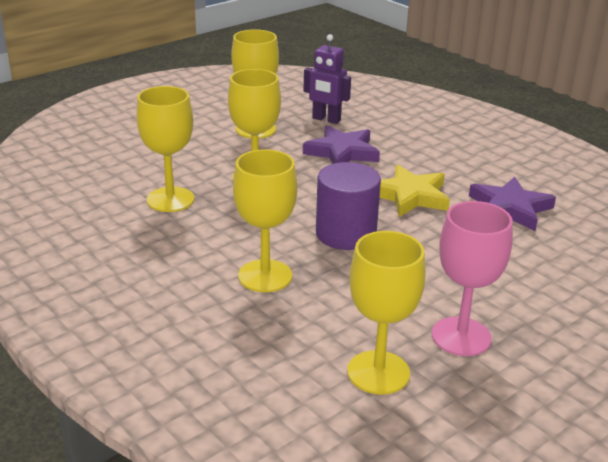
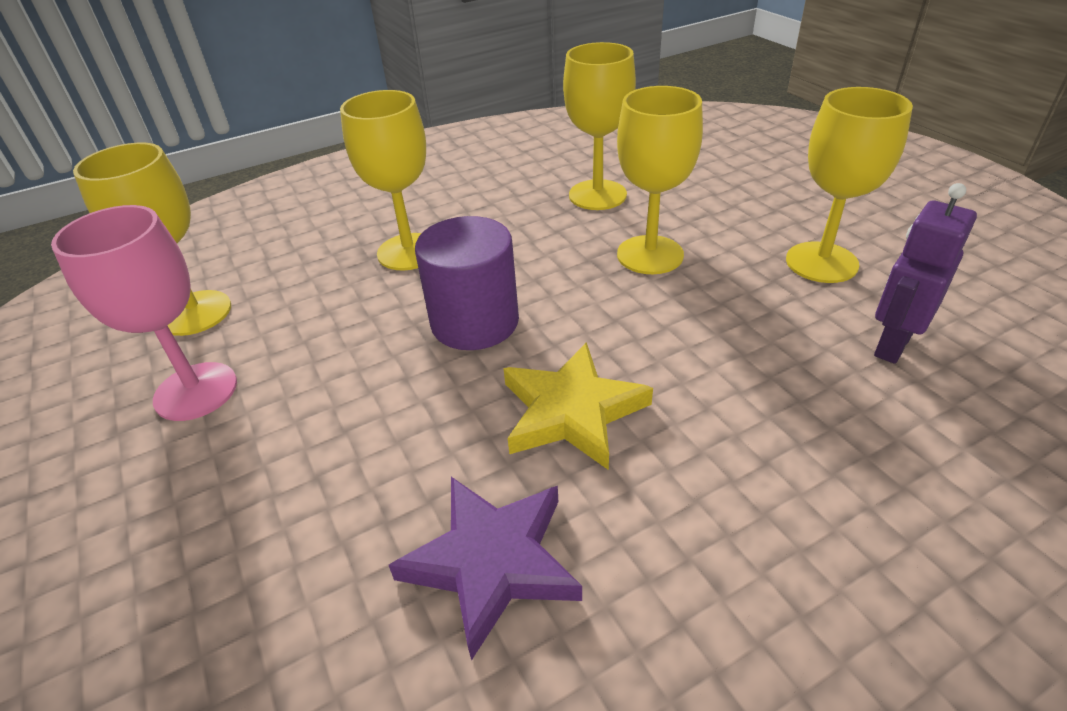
camera: 105 degrees right, 10 degrees up
(342, 152) = (744, 349): purple star -> none

